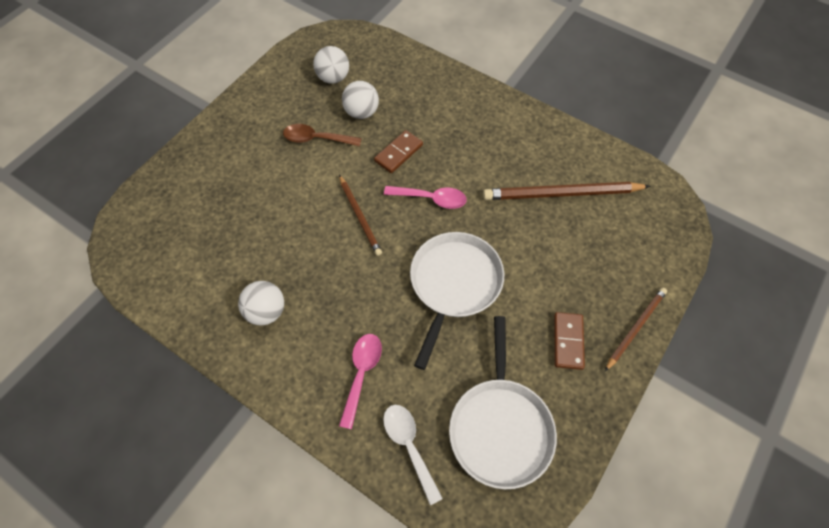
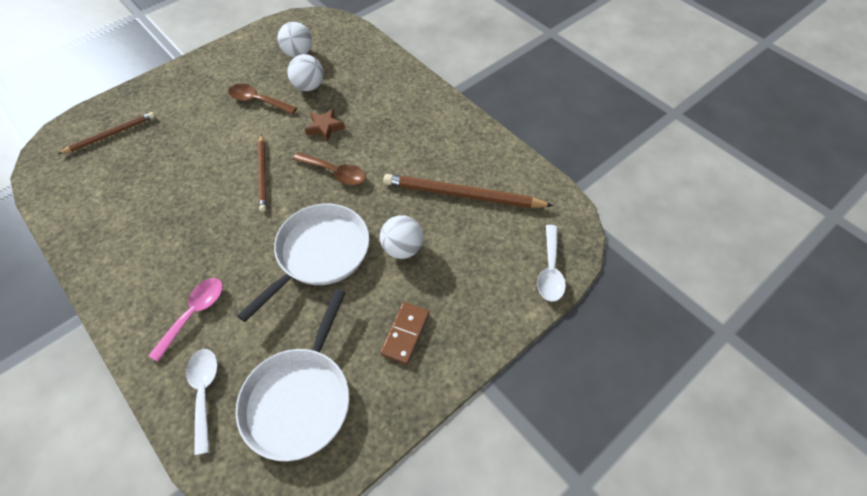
camera: 15 degrees right, 5 degrees down
(266, 311) = (138, 237): white ball -> white ball (402, 248)
(398, 153) = (325, 127): brown domino -> brown star
(431, 199) = (335, 173): pink spoon -> brown spoon
(635, 328) = (480, 338): brown pencil -> brown pencil (111, 134)
(670, 249) = (550, 270): none -> white spoon

